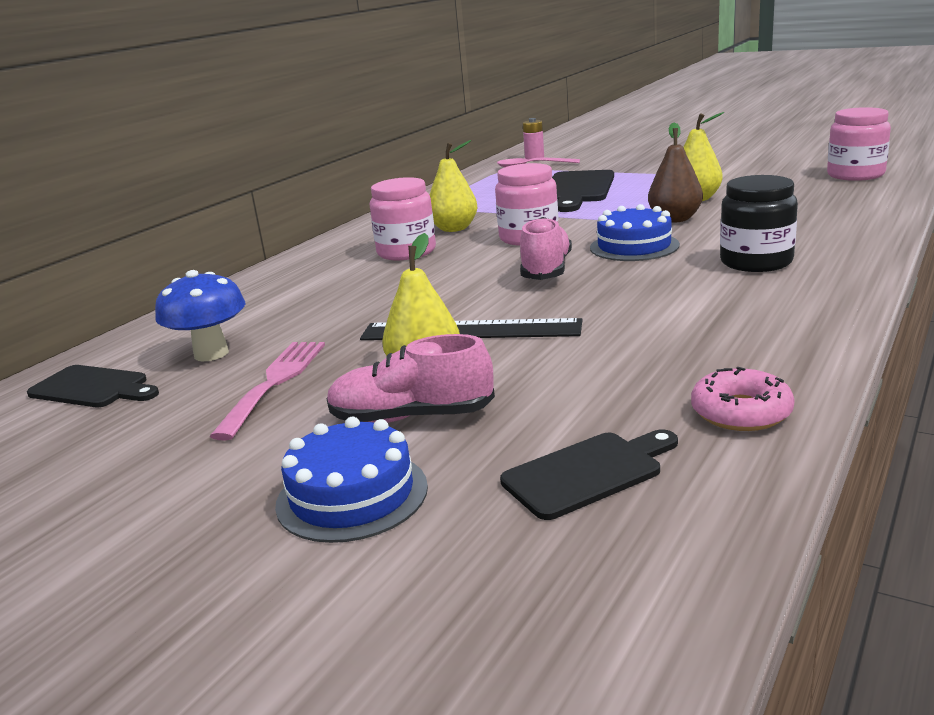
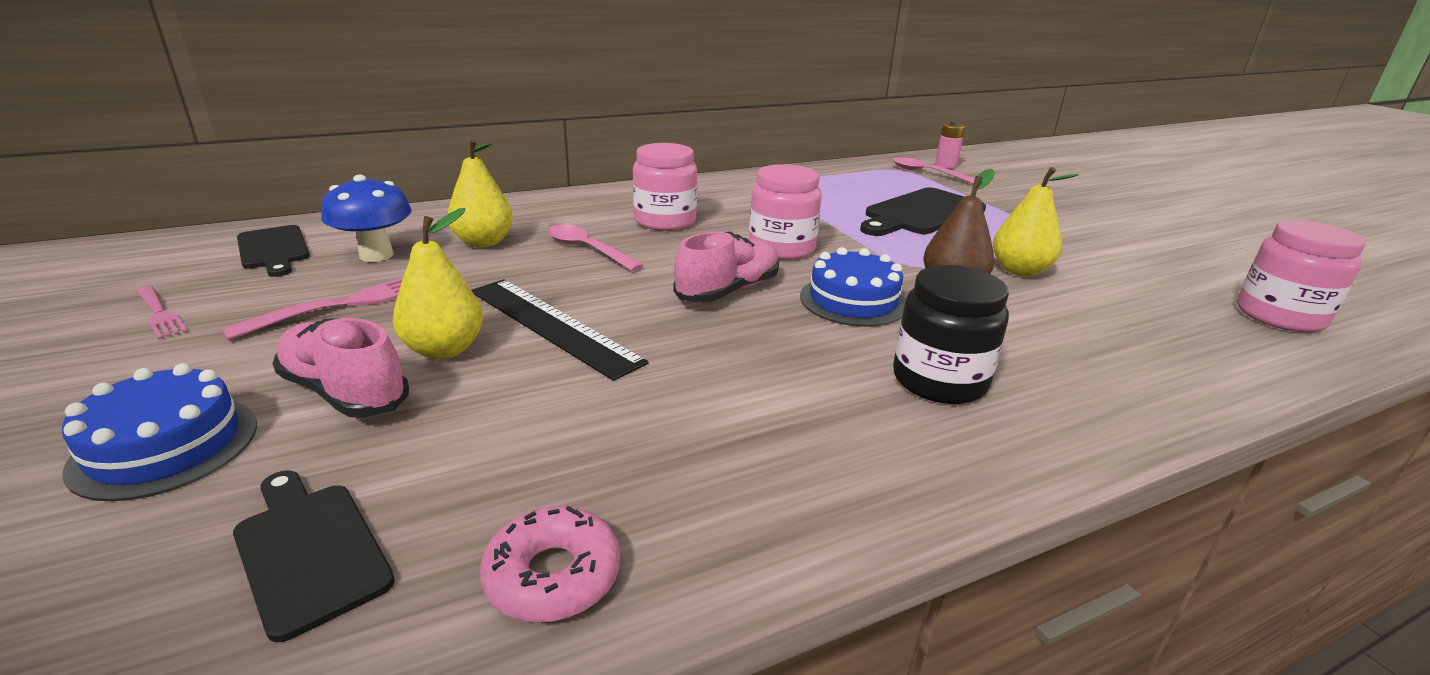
camera: 30 degrees right, 5 degrees up
(107, 458) = (160, 314): none -> pink fork
(388, 287) = (587, 249): none -> pink spoon
(454, 229) = (742, 213): yellow pear -> yellow pear (483, 242)
(587, 473) = (309, 550): black cutting board -> black cutting board turned 135 degrees counterclockwise

